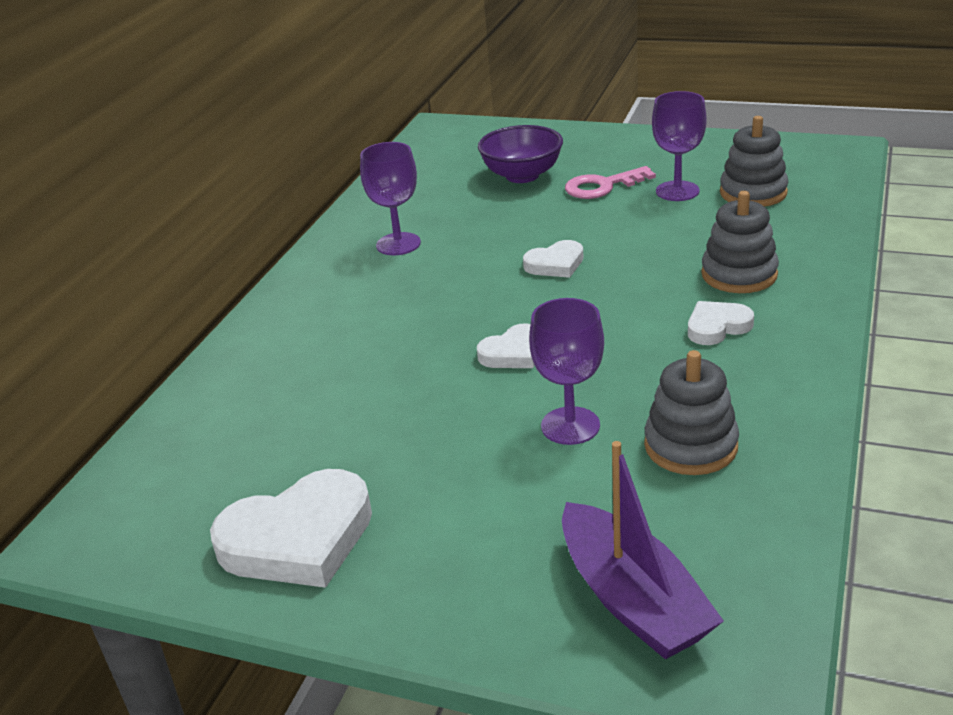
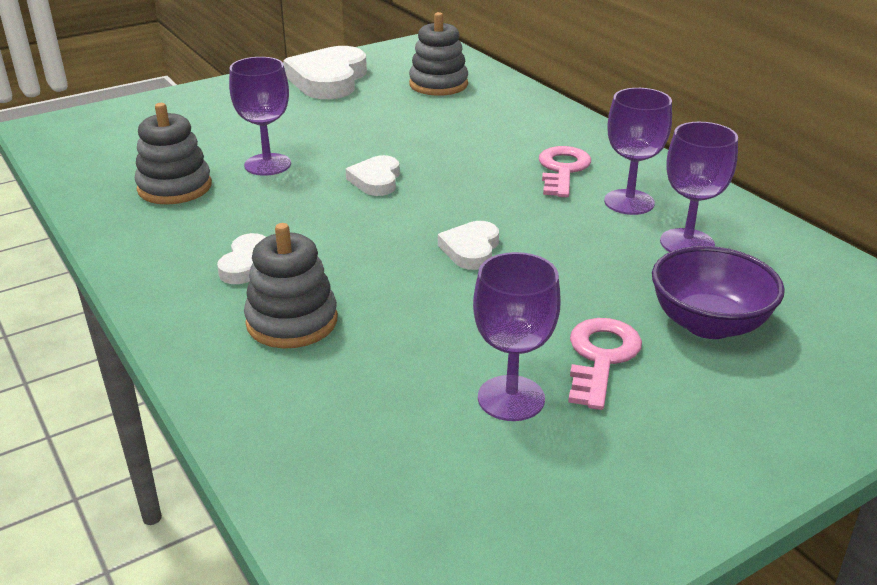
camera: 125 degrees right, 0 degrees up
(374, 287) = (562, 170): none -> pink key
(433, 208) = (687, 243): none -> purple goblet
(632, 600) = (130, 126): purple boat -> none
(753, 193) = (420, 449): grey stacking toy -> grey stacking toy (438, 84)

